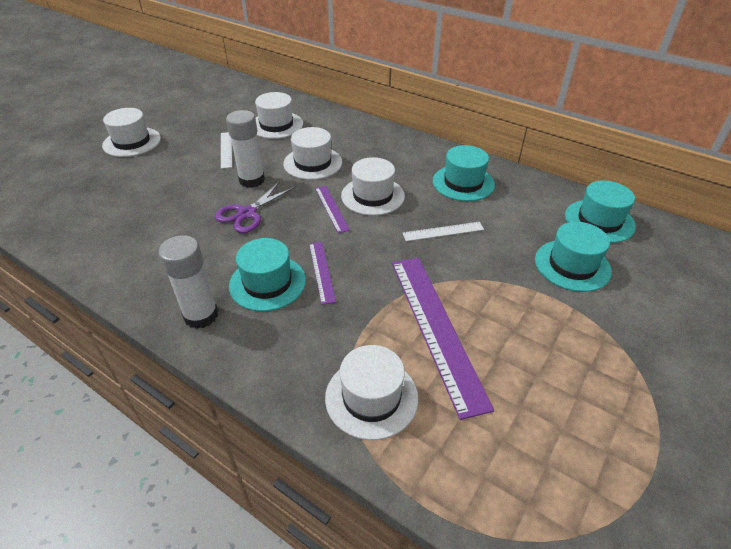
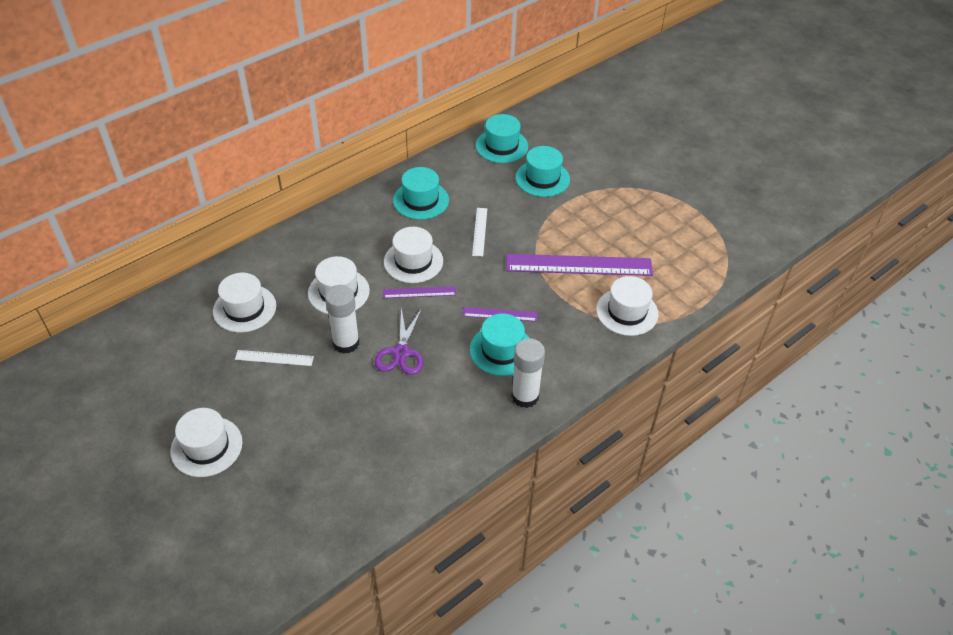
camera: 75 degrees left, 5 degrees up
(247, 213) = (401, 353): purple scissors -> purple scissors turned 45 degrees clockwise

